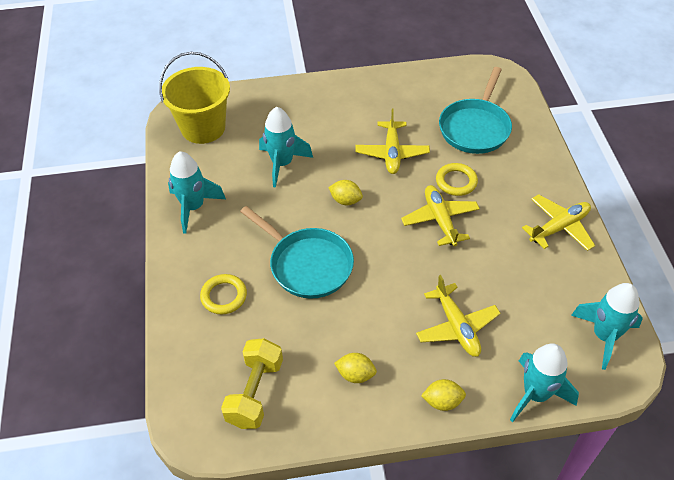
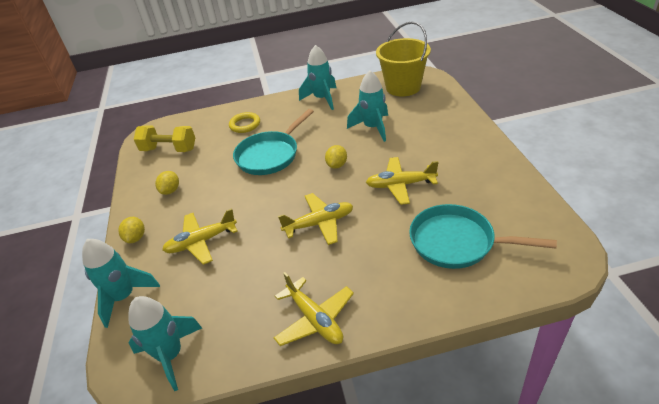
camera: 90 degrees right, 10 degrees down
(456, 182) = (371, 231): yellow ring -> none

